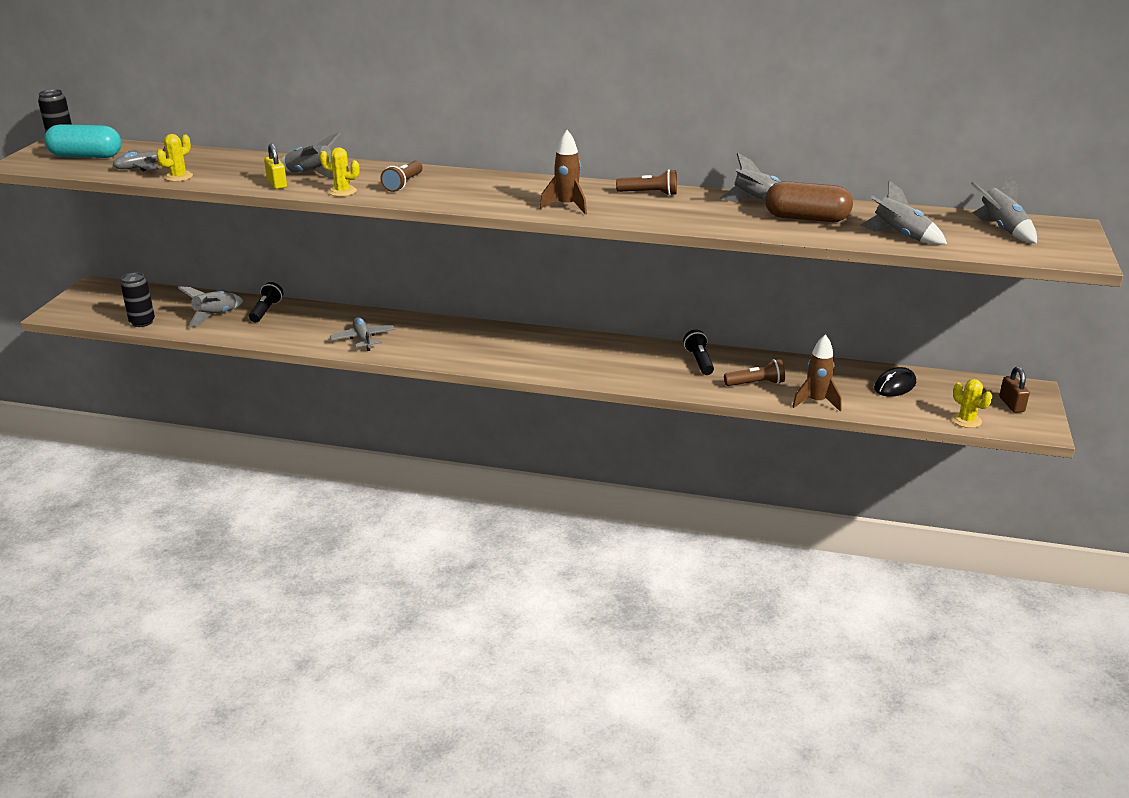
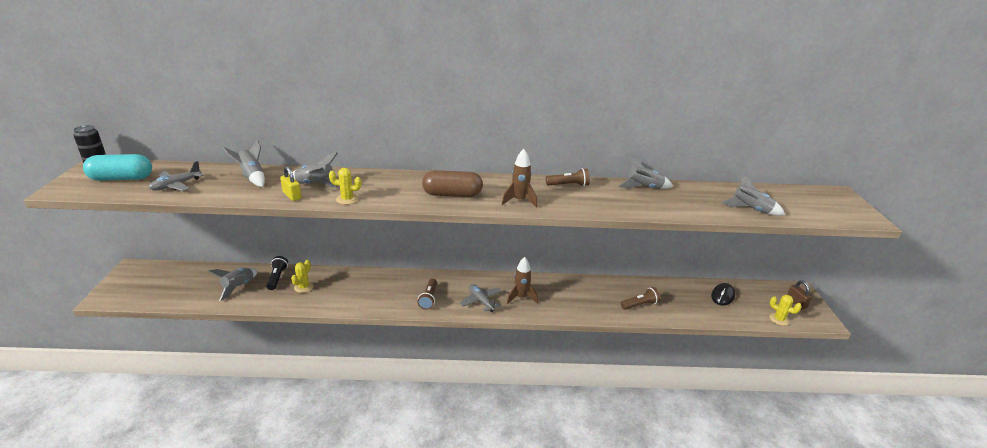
camera: 15 degrees left, 0 degrees up
(142, 322) = (179, 299): black can -> none
(178, 177) = (207, 194): yellow cactus -> yellow cactus (303, 287)
(363, 339) = (359, 296): grey plane -> grey plane (481, 301)
(403, 184) = (391, 189): brown flashlight -> brown flashlight (429, 299)
(699, 361) = (595, 290): black flashlight -> none
(806, 218) = (683, 199): brown capsule -> brown capsule (452, 194)
(816, 402) = (684, 316): brown rocket -> brown rocket (521, 297)
(1001, 229) = (803, 199): grey rocket -> grey rocket (252, 177)

